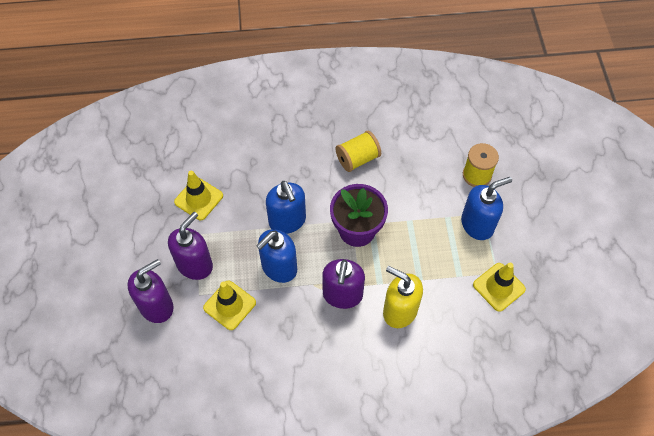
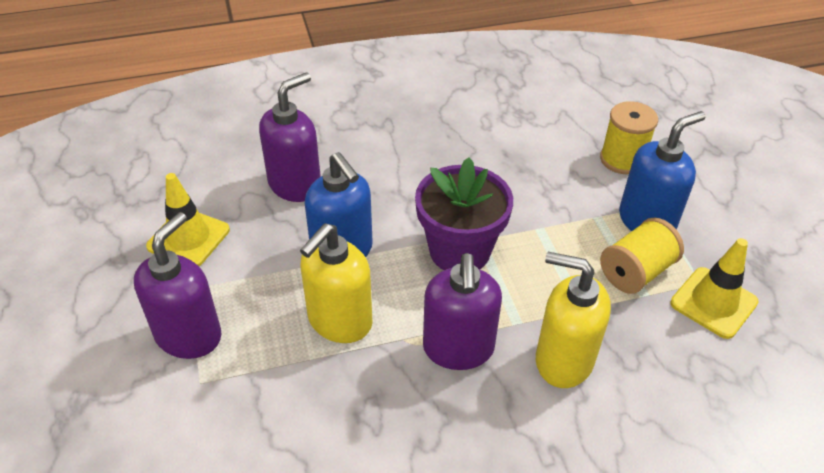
camera: 10 degrees left, 15 degrees down
(157, 306) = (120, 413): purple soap dispenser -> purple soap dispenser (295, 185)
(229, 305) = (259, 392): yellow traffic cone -> none
(279, 268) = (339, 321): blue soap dispenser -> yellow soap dispenser
(357, 159) = (437, 159): yellow spool -> yellow spool (636, 272)

